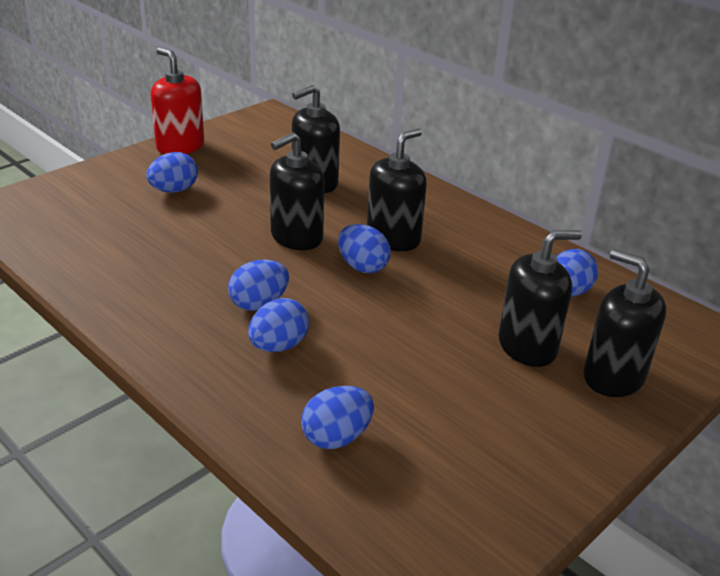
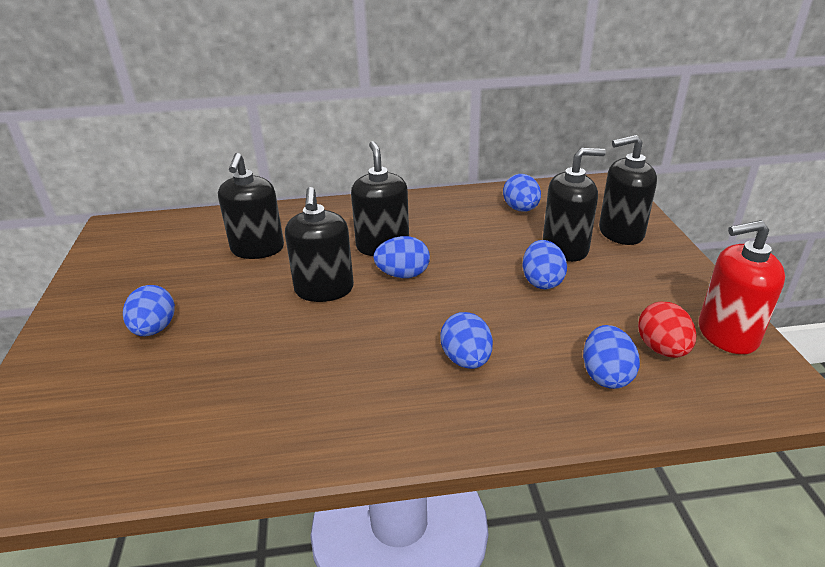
camera: 50 degrees left, 0 degrees up
(180, 146) = (83, 296): red soap dispenser -> red soap dispenser (727, 334)
(259, 304) = (397, 347): blue egg -> blue egg (542, 281)
(417, 465) = (662, 349): none -> red egg
(527, 346) = (565, 248): black soap dispenser -> black soap dispenser turned 60 degrees clockwise

